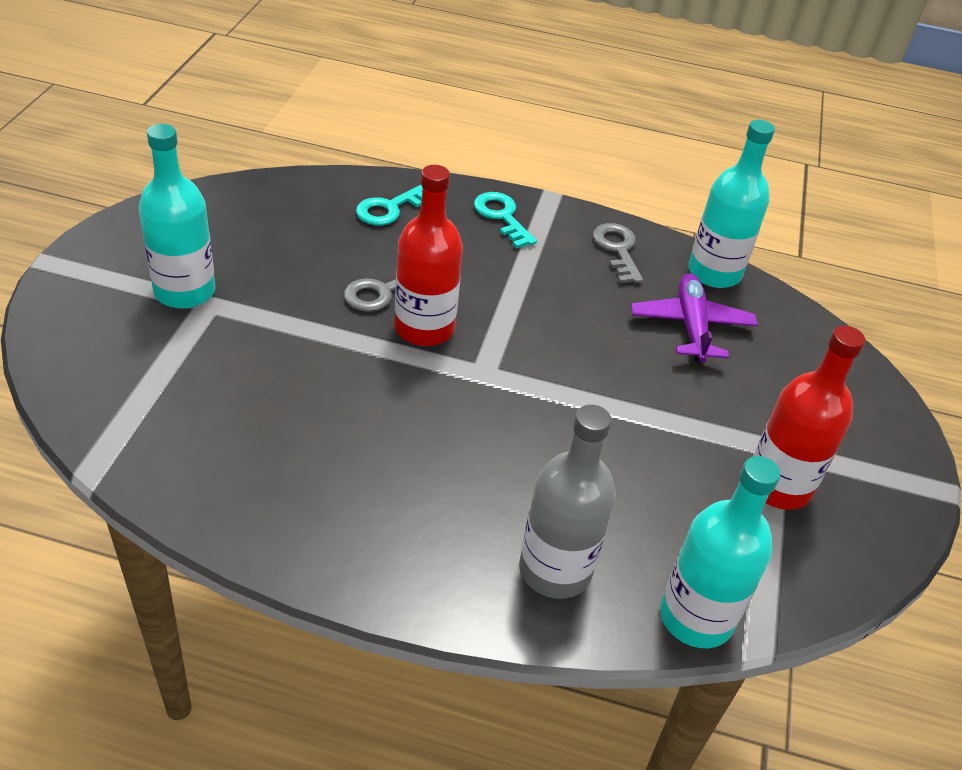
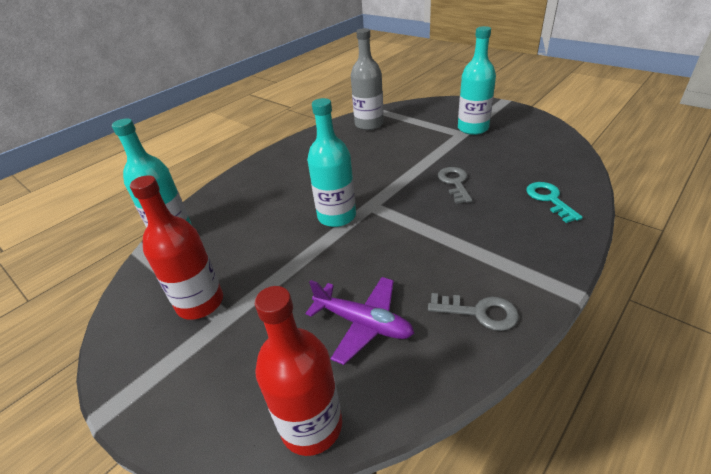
camera: 125 degrees right, 5 degrees down
(424, 328) = (417, 191): red bottle -> red bottle (311, 425)
(502, 217) = (537, 252): turquoise key -> none
(555, 570) = (236, 198): grey bottle -> grey bottle (369, 124)
(714, 273) = (427, 379): turquoise bottle -> turquoise bottle (336, 216)

